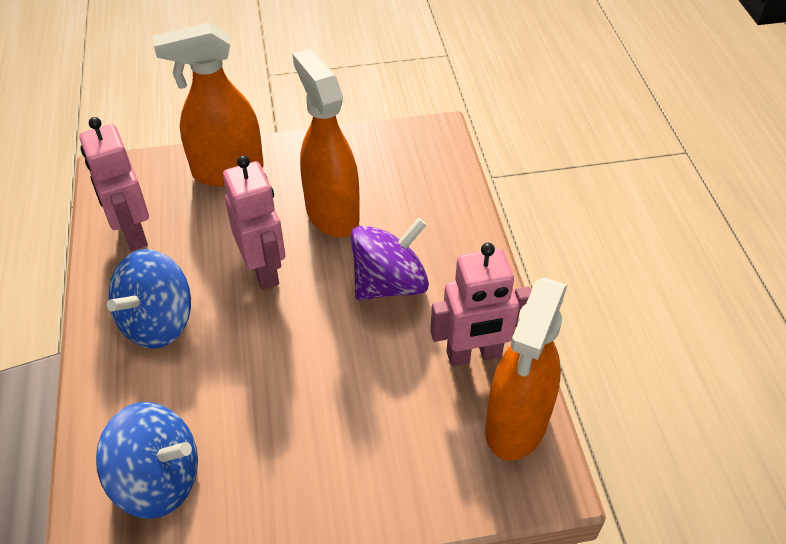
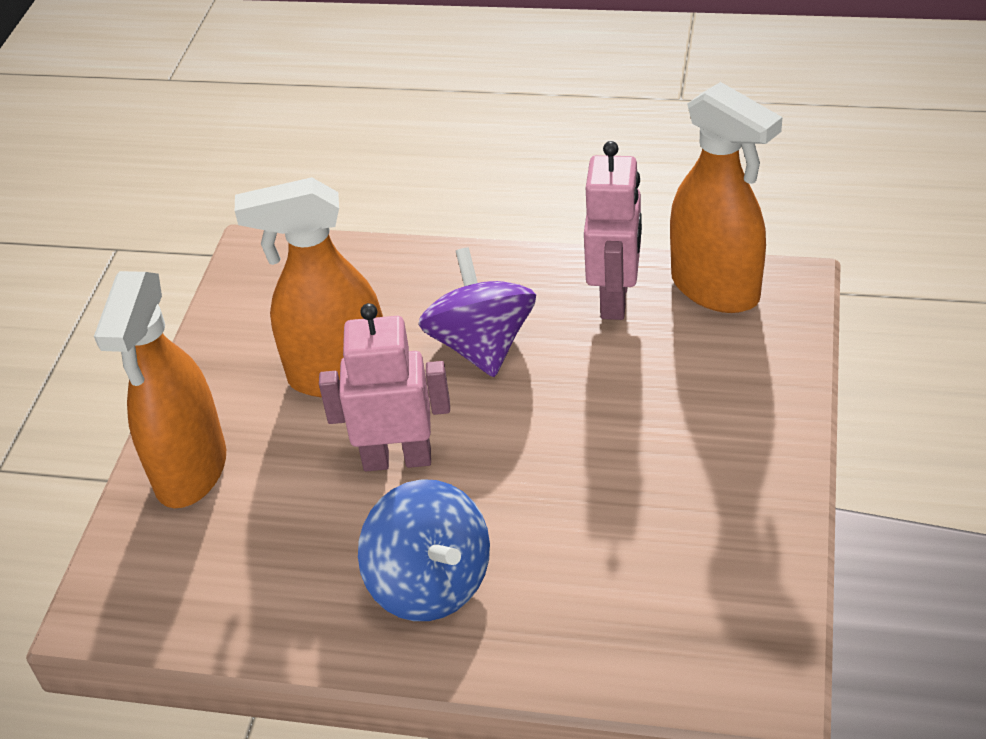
camera: 65 degrees left, 5 degrees down
(132, 233) = (247, 596): pink robot -> none
(158, 479) = (677, 608): blue spinning top -> none

